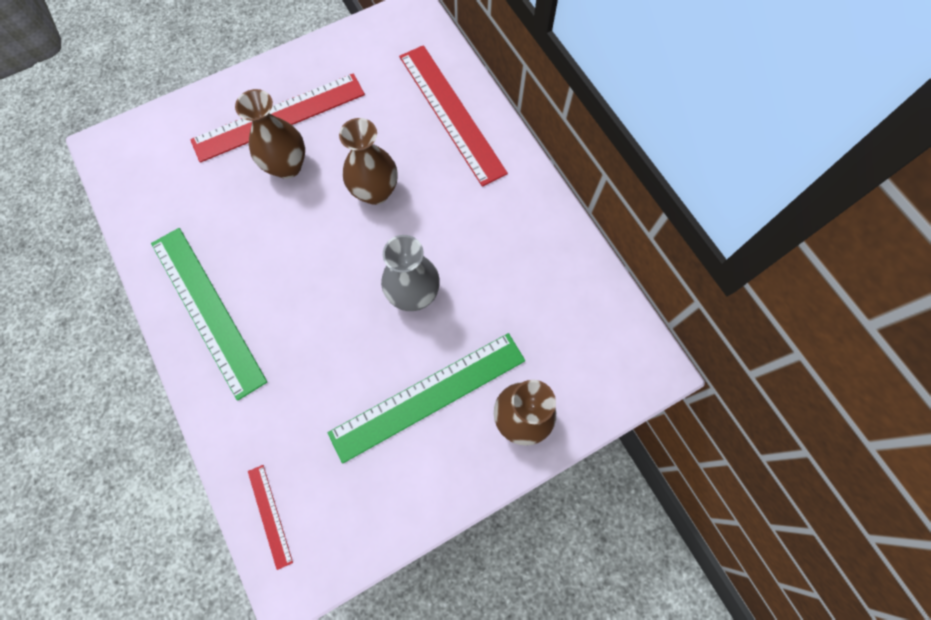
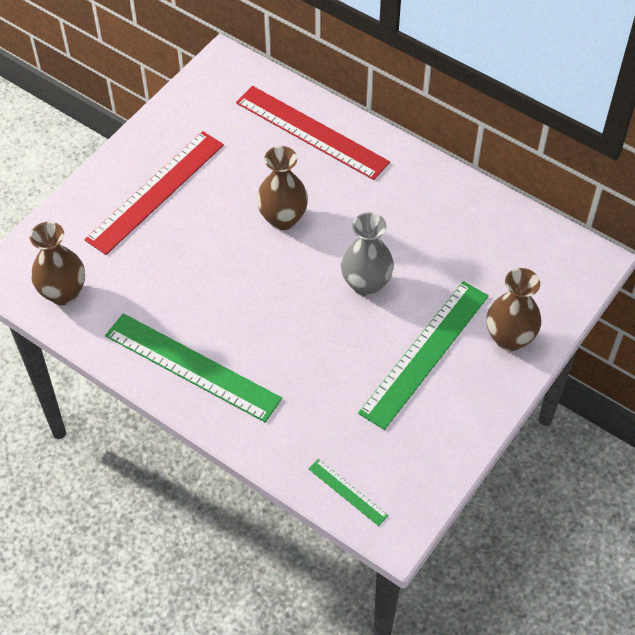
camera: 25 degrees left, 15 degrees down
(270, 515) = (348, 492): red ruler -> green ruler
(287, 166) = (190, 228): brown vase -> brown vase (63, 293)

